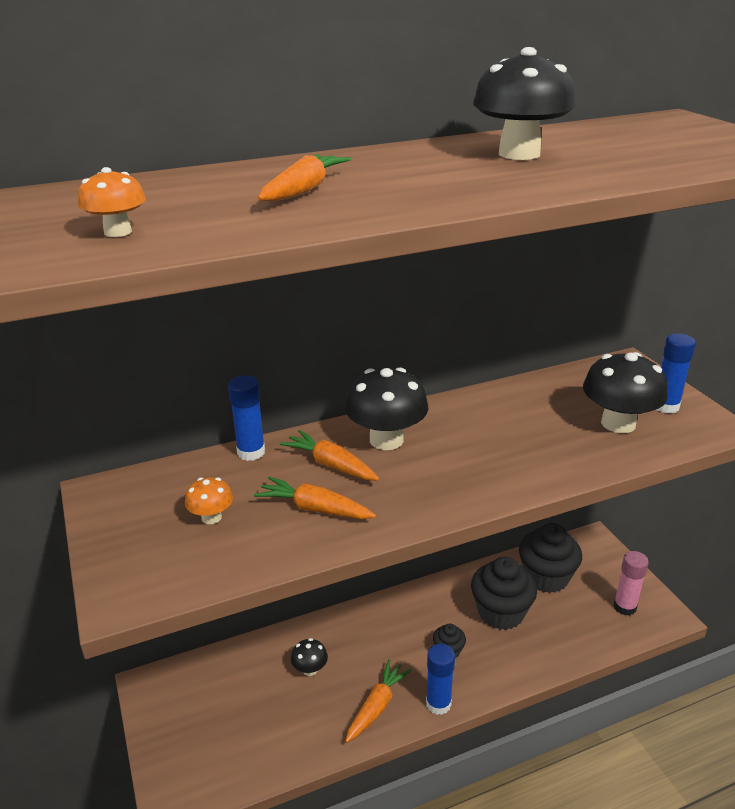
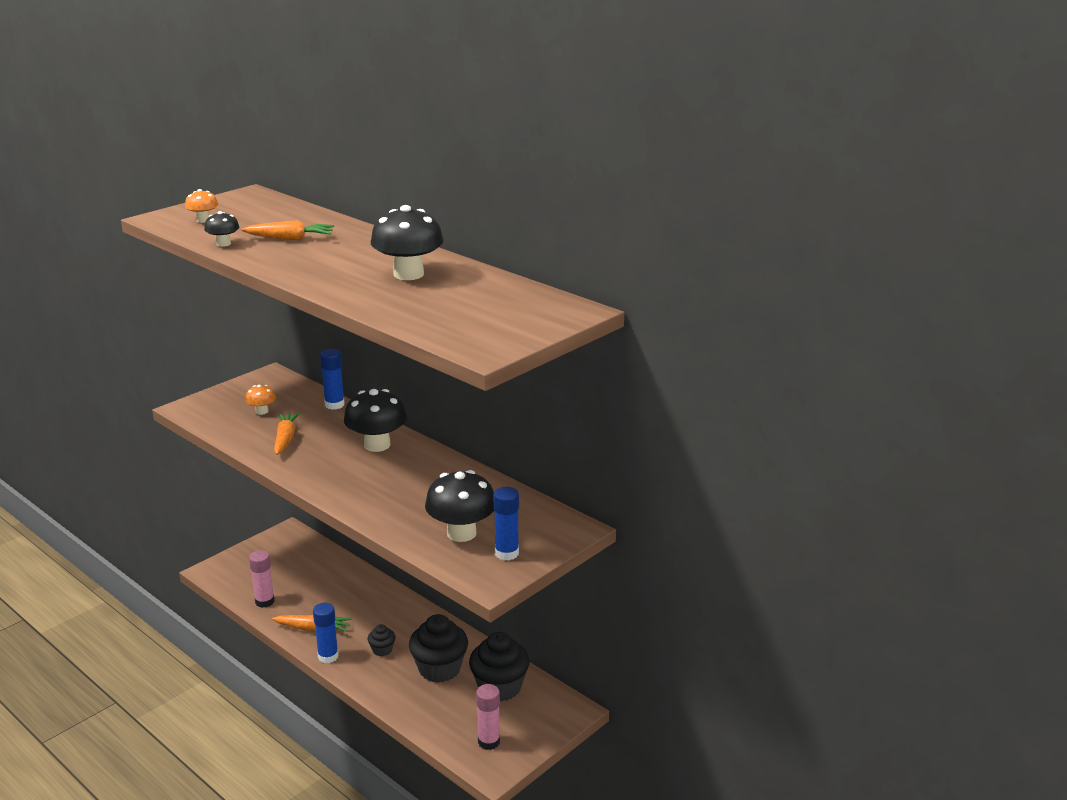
camera: 65 degrees right, 5 degrees down
(290, 746) = (264, 601): none -> pink glue stick
(310, 669) = (332, 590): black mushroom -> black mushroom (223, 244)
(330, 465) = (335, 433): orange carrot -> none

